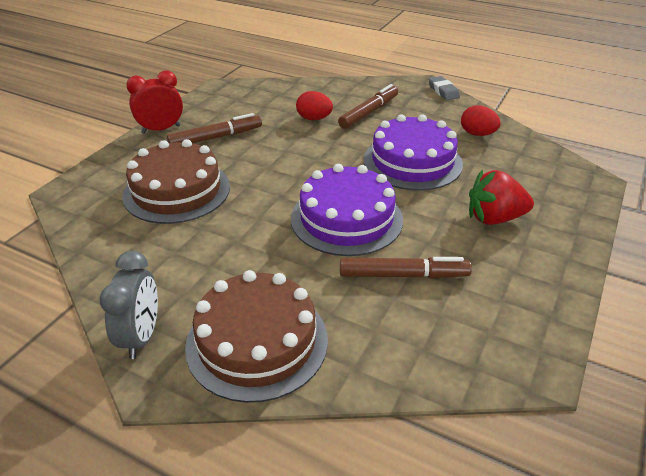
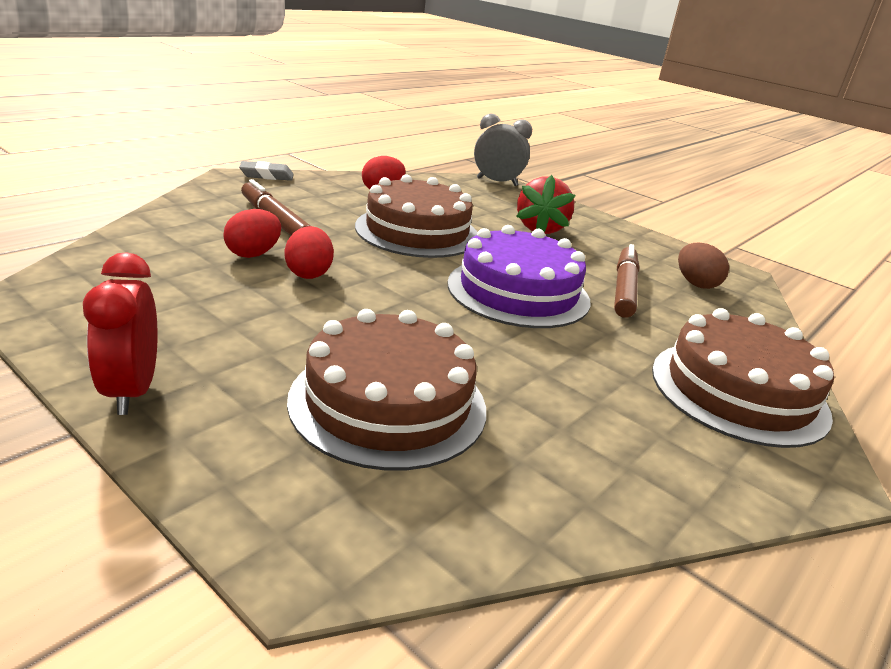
camera: 80 degrees left, 10 degrees down
(141, 336) = (750, 482): grey clock -> grey clock (497, 182)
(216, 137) = (232, 338): brown marker -> none
(304, 139) = (309, 273): none -> red egg
(412, 162) = (417, 231): purple cake -> brown cake
(464, 327) = (696, 284): none -> brown egg

